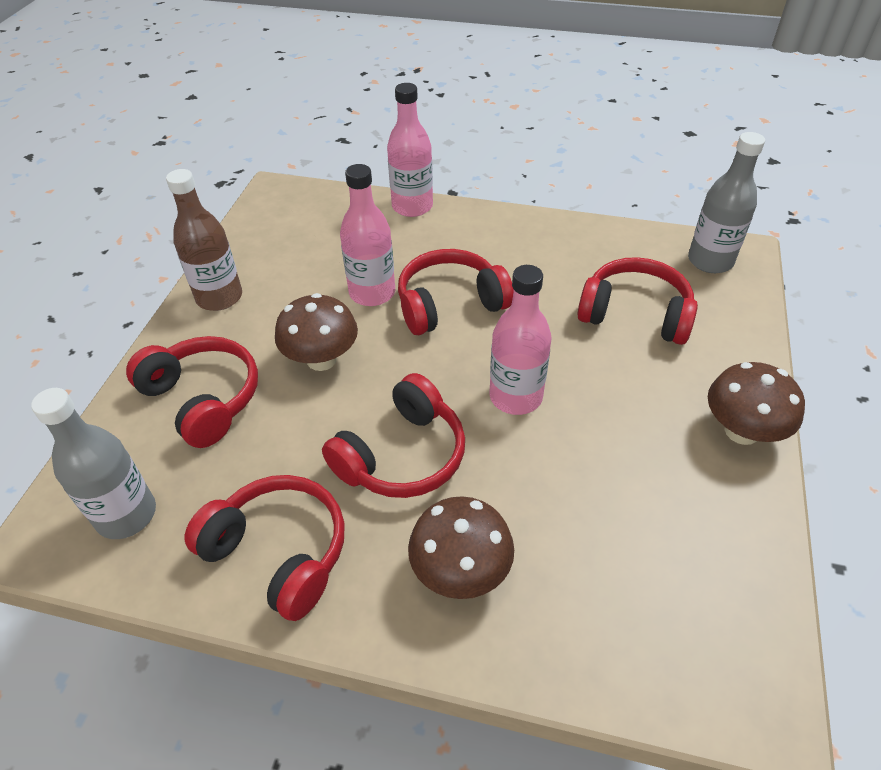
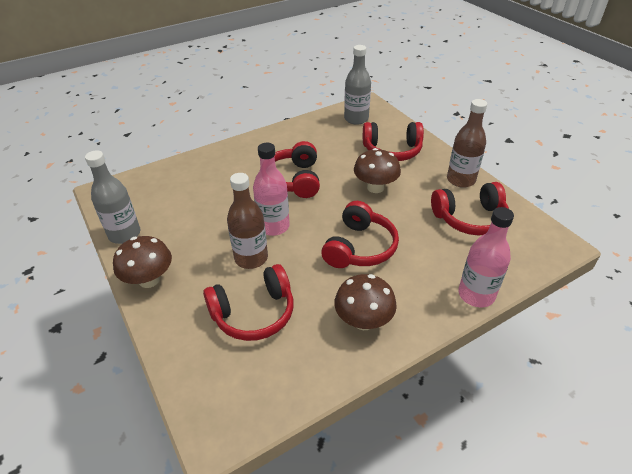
camera: 135 degrees right, 5 degrees down
(279, 552) = (297, 138): red headphones -> red headphones (470, 218)
(372, 293) = (404, 227): pink bottle -> none
(460, 571) = (233, 165): brown mushroom -> brown mushroom (363, 321)
(586, 373) = (251, 258): none -> brown bottle
(710, 261) = (234, 403): grey bottle -> grey bottle (124, 234)

